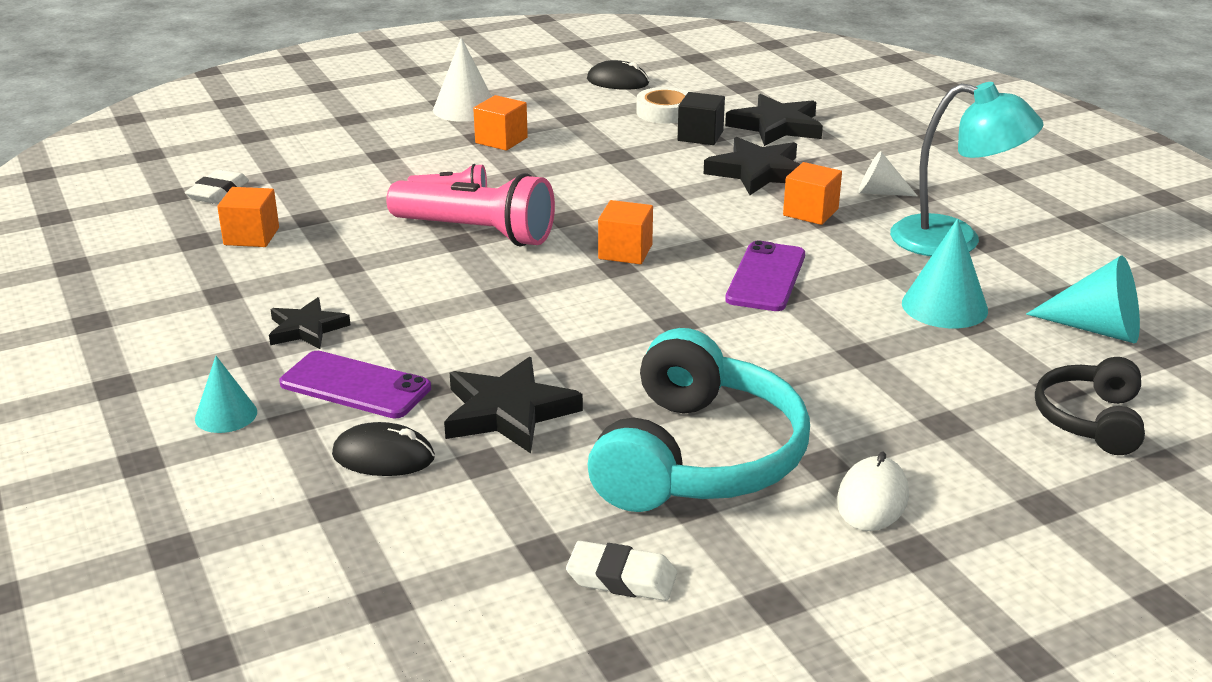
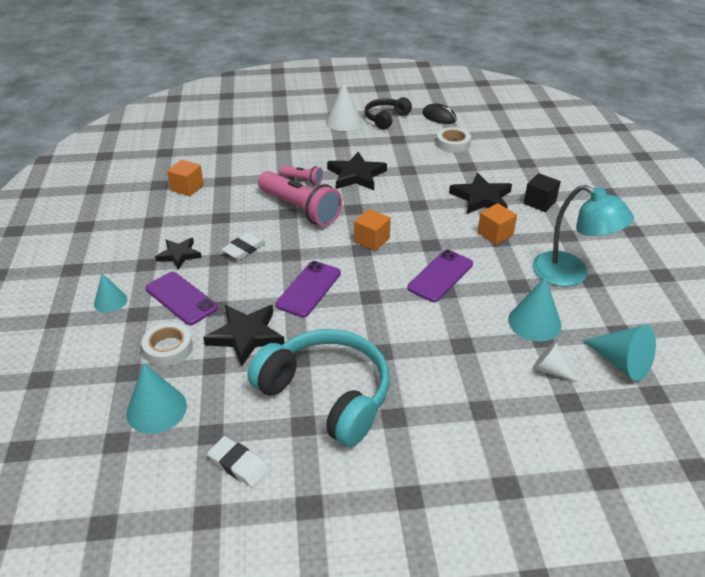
camera: 20 degrees right, 10 degrees up
(218, 192) = (188, 155): white eraser -> white eraser (244, 249)
(383, 456) = (168, 348): black mouse -> white tape
(425, 541) = (156, 409): none -> turquoise cone
(501, 140) = (350, 147): orange cube -> none
(568, 332) = (309, 289): none -> purple phone
(698, 457) = (327, 394): turquoise headphones -> turquoise headphones turned 90 degrees counterclockwise
(700, 136) = (463, 165): black cube -> black cube (539, 202)
(776, 126) = (512, 166): black star -> black star (356, 175)
(872, 499) = (406, 451): white mouse -> none
(879, 192) = (546, 228): white cone -> white cone (549, 370)
(1090, 420) = (574, 431): black headphones -> black headphones (386, 118)

